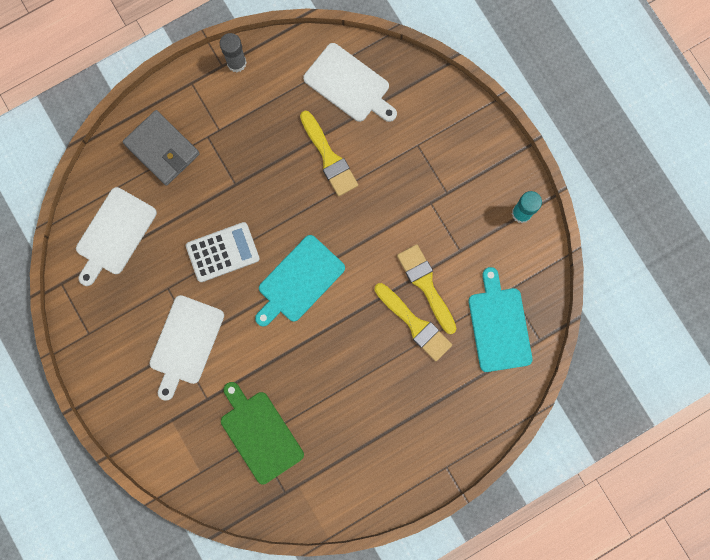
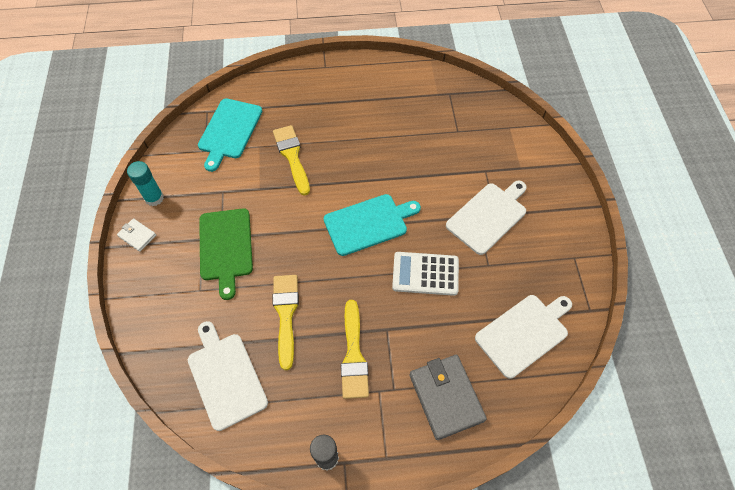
camera: 155 degrees left, 20 degrees down
(260, 434) = (452, 133): green cutting board -> green cutting board (225, 247)
(426, 285) = (266, 179): yellow brush -> yellow brush (353, 355)
(509, 168) = (137, 236): none -> white wallet

